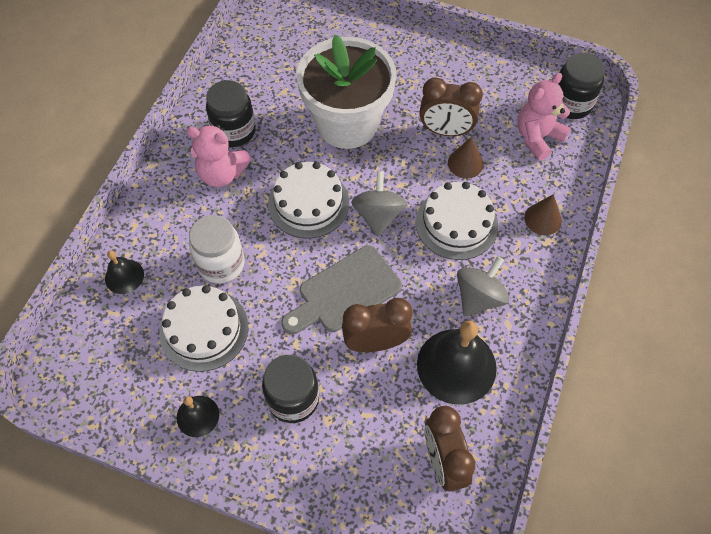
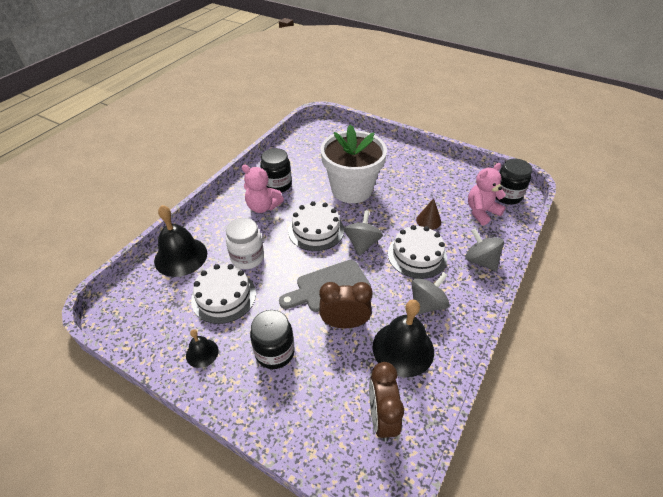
camera: 10 degrees right, 15 degrees down
(124, 276) = (181, 256): black bell -> black bell, size x1.93
(445, 131) = (417, 201): brown clock -> none
(542, 219) = (480, 261): brown cone -> grey spinning top

